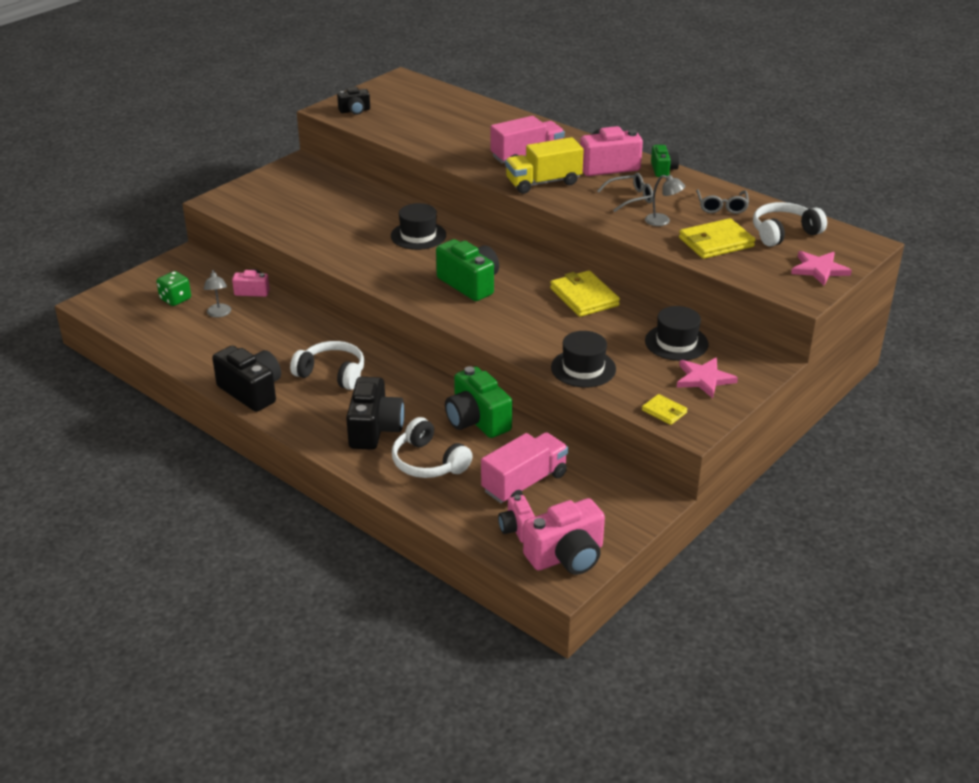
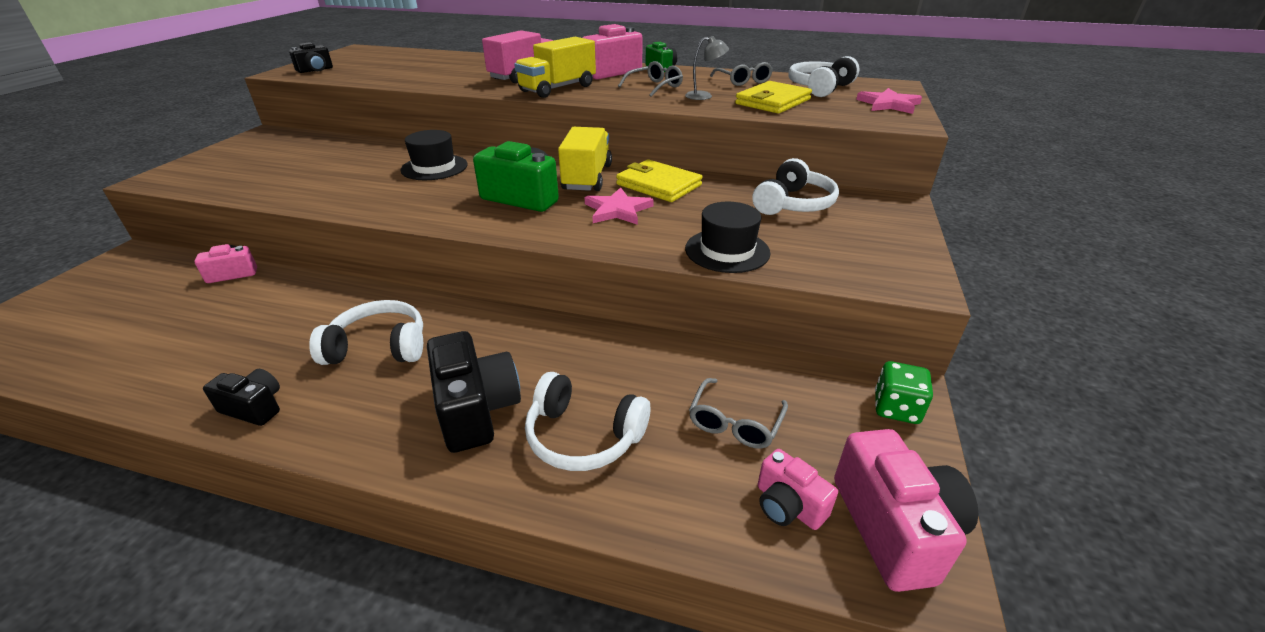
camera: 25 degrees left, 0 degrees up
(175, 299) = (111, 307): green dice -> green dice (896, 408)
(219, 314) = (184, 311): grey lamp -> none
(251, 391) = (254, 408): black camera -> black camera, size x0.57
(477, 420) = (610, 354): green camera -> none
(524, 483) = (735, 422): pink truck -> grey glasses
(532, 275) = (587, 177): none -> yellow truck
(566, 556) = (893, 528): pink camera -> pink camera turned 45 degrees counterclockwise
(664, 411) = (866, 274): yellow wallet -> none
(676, 342) = (793, 204): black hat -> white headphones
(704, 379) = (862, 230): pink star -> pink star (618, 210)

